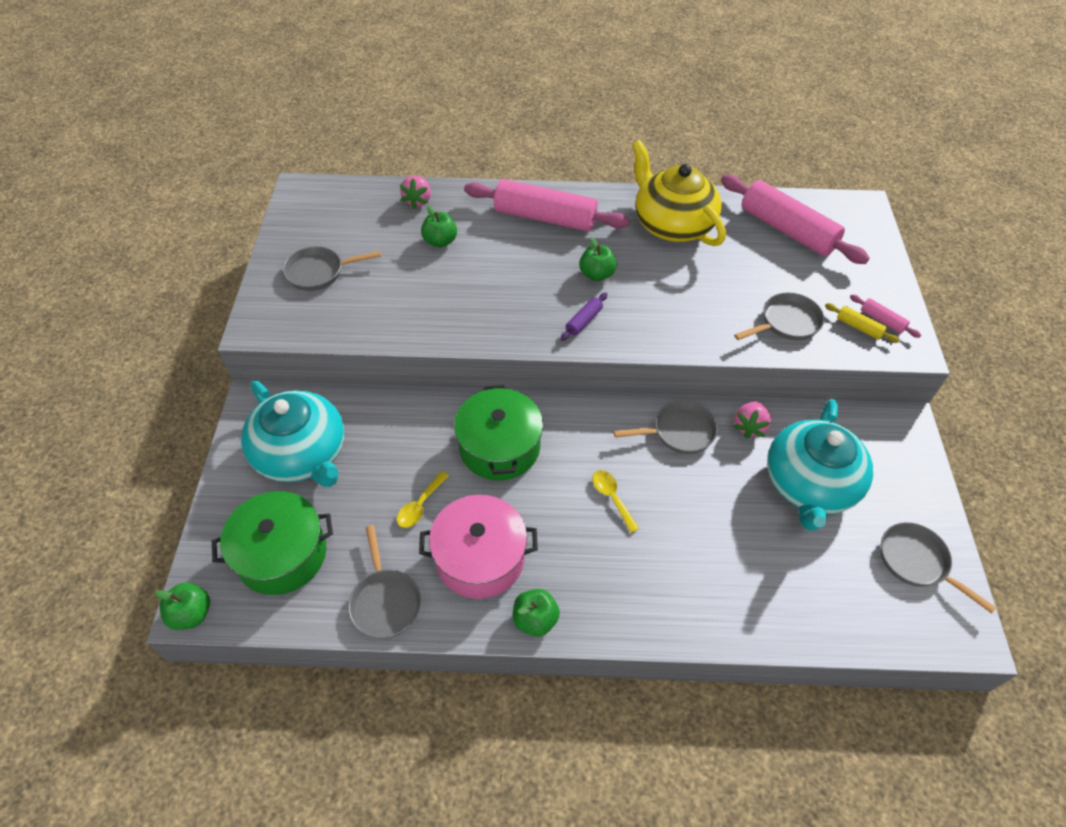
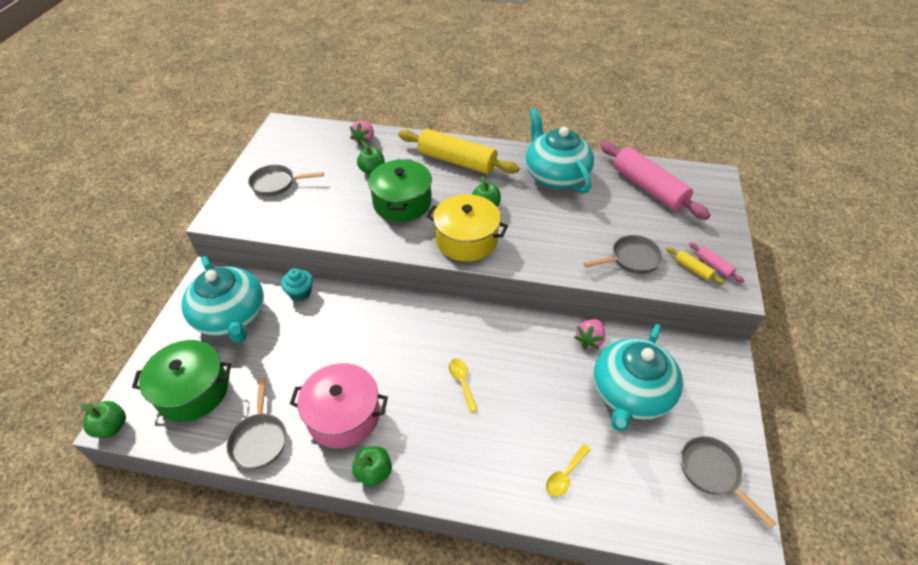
camera: 10 degrees right, 5 degrees down
(381, 411) = (300, 292): none -> turquoise cupcake
(420, 505) = (308, 367): yellow spoon -> yellow spoon (565, 475)
(499, 447) = (382, 330): green pot -> green pot (402, 202)
(545, 217) = (457, 161): pink rolling pin -> yellow rolling pin
(583, 321) = (466, 240): purple rolling pin -> yellow pot
(672, 224) = (555, 175): yellow teapot -> turquoise teapot
(679, 432) = (529, 337): grey pan -> none

